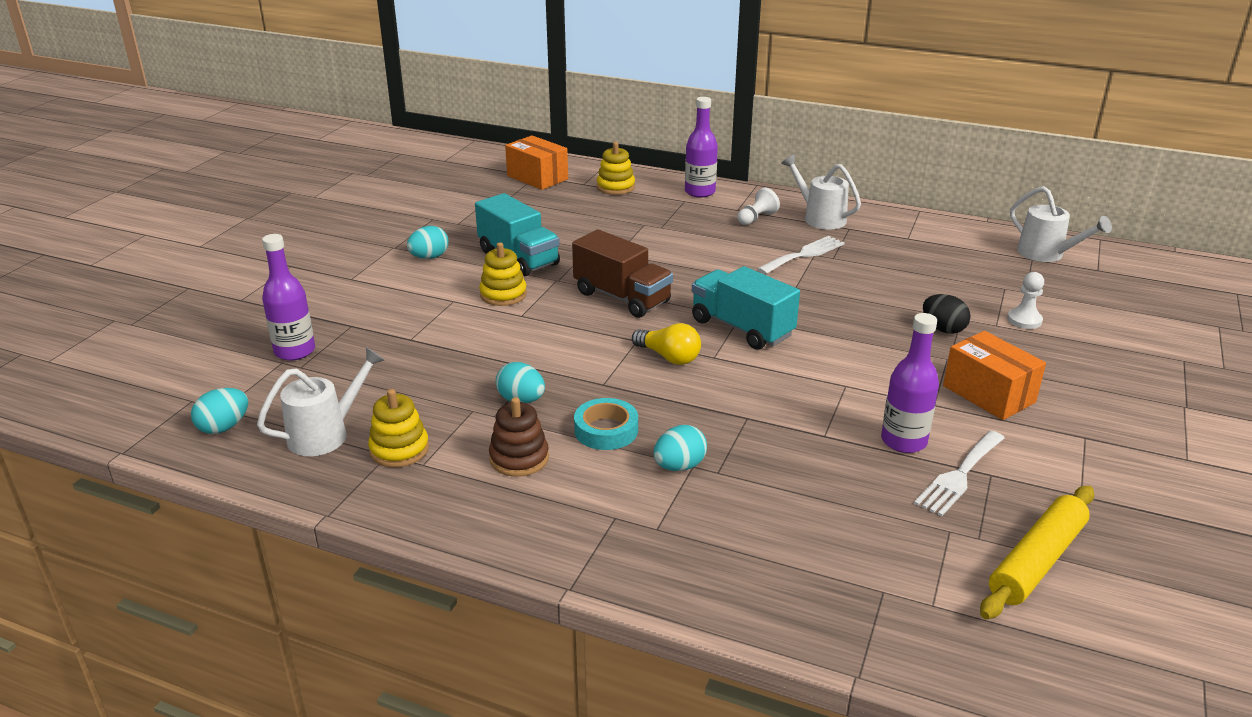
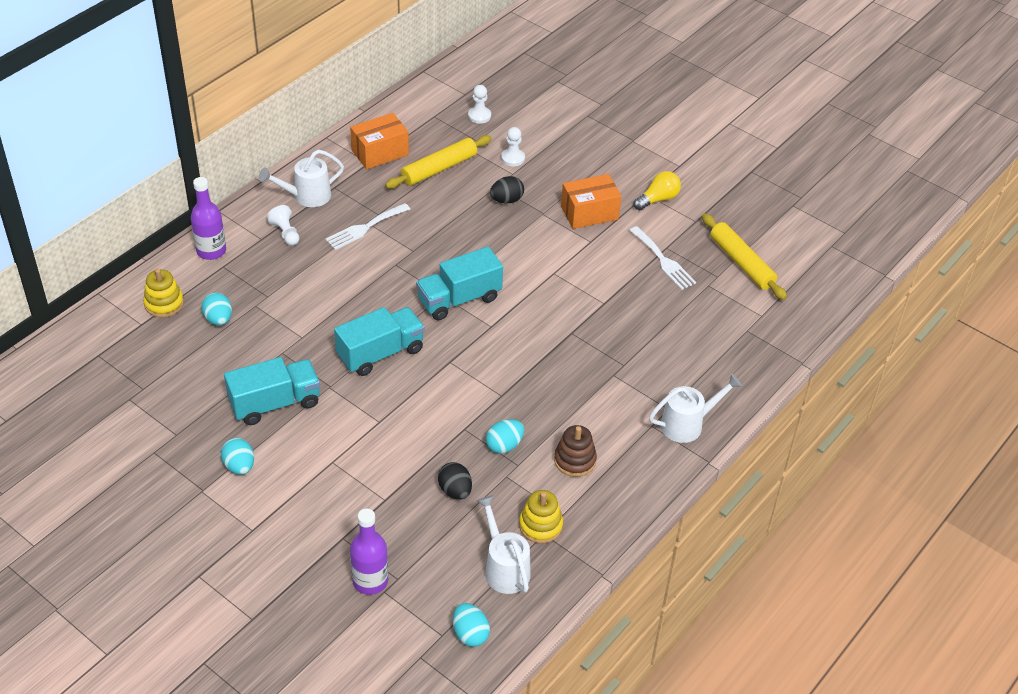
camera: 75 degrees left, 15 degrees up
(437, 379) = (455, 491): none -> black egg
(503, 294) = (338, 426): yellow stacking toy -> none
(537, 177) = (104, 354): orange box -> orange box (380, 152)
(606, 430) = (559, 407): turquoise tape -> none
(622, 297) = (380, 353): brown truck -> turquoise truck
(669, 357) = (481, 350): yellow light bulb -> yellow light bulb (658, 199)
(679, 466) = (612, 381): turquoise egg -> turquoise egg (218, 319)
(804, 254) = (365, 228): white fork -> white fork turned 105 degrees counterclockwise
(903, 441) = (623, 270): purple bottle -> none
(946, 277) = (439, 169): none -> yellow rolling pin
(1047, 254) = (432, 106): white watering can -> white watering can (688, 424)
(1071, 285) = (479, 116): none -> white pawn

